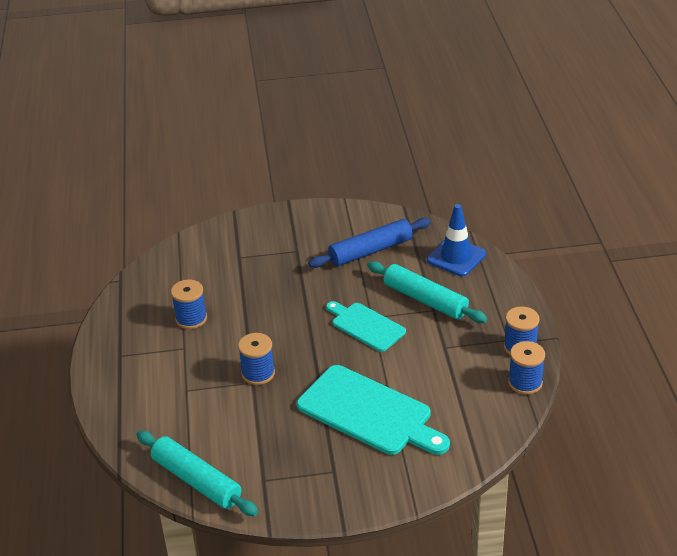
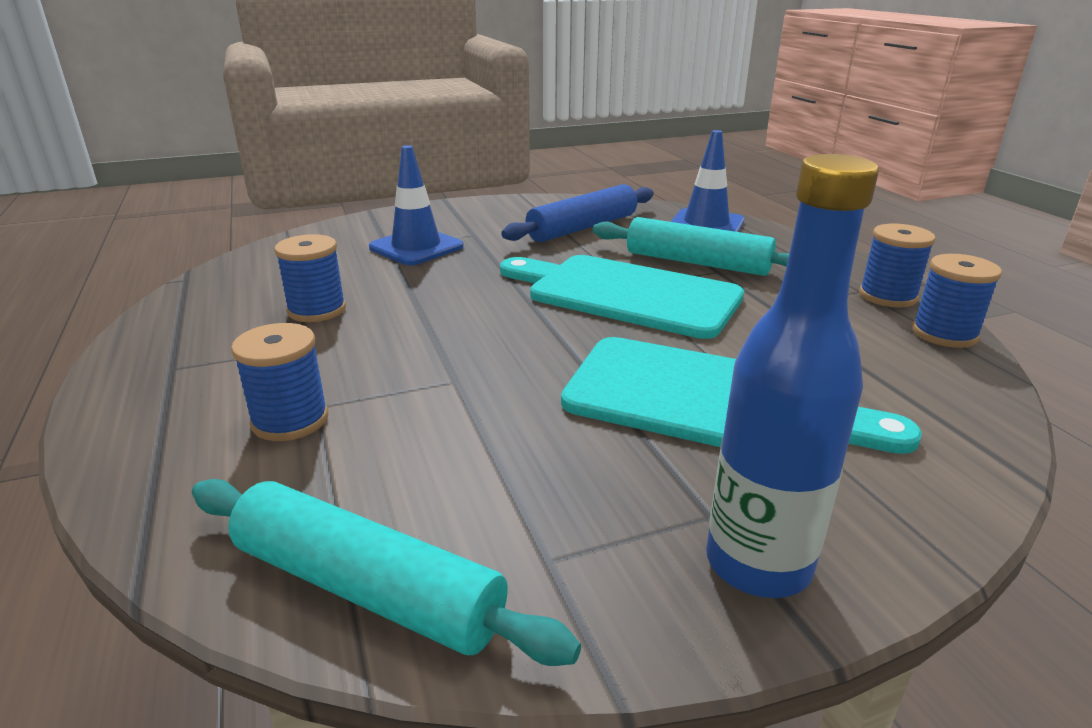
camera: 15 degrees left, 10 degrees down
(256, 262) = (416, 247): none -> blue traffic cone
(258, 373) = (463, 367): blue spool -> blue spool (290, 420)
(339, 493) = (758, 564): none -> blue bottle
(365, 326) = (625, 294): turquoise cutting board -> turquoise cutting board, size x1.66

